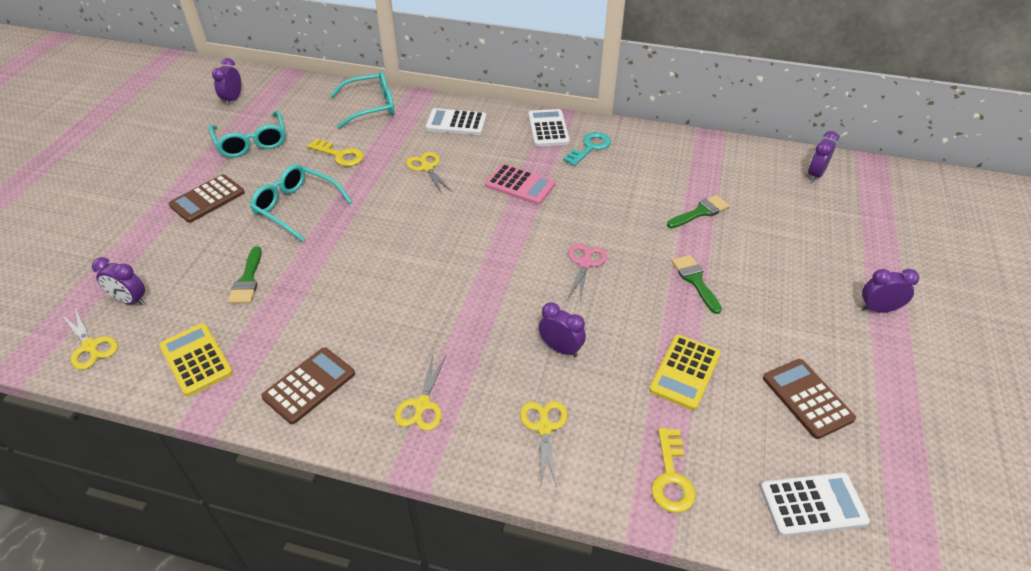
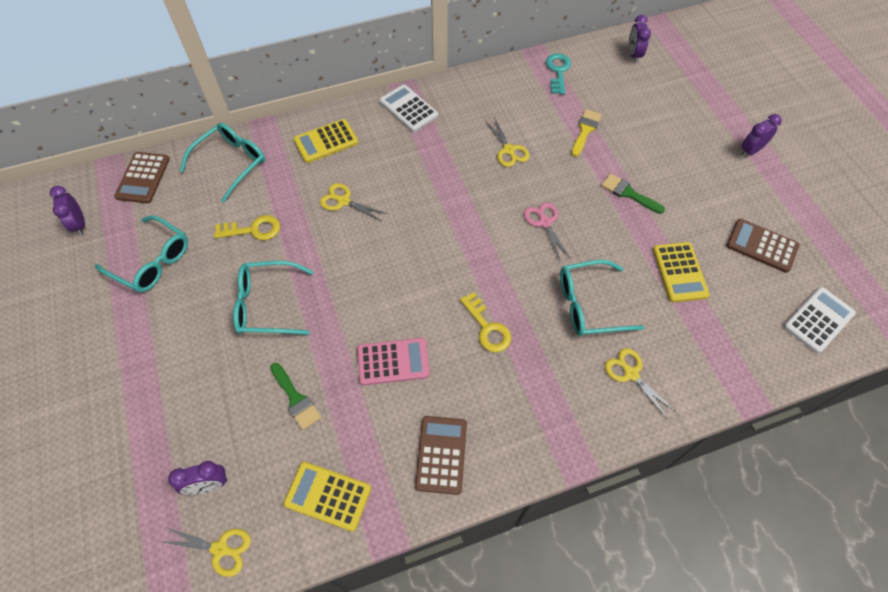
camera: 35 degrees left, 15 degrees up
(207, 199) = (172, 344): brown calculator -> brown calculator (143, 178)
(422, 405) = (537, 413): yellow scissors -> yellow scissors (508, 150)
(456, 123) = (326, 141): white calculator -> yellow calculator
(520, 185) = (435, 177): pink calculator -> pink calculator (393, 361)
(560, 348) = (589, 305): purple clock -> turquoise glasses
(590, 147) = (458, 111): turquoise key -> turquoise key (558, 71)
(671, 477) = (733, 356): yellow key -> yellow key (487, 327)
(700, 212) = (585, 130): green brush -> yellow brush

